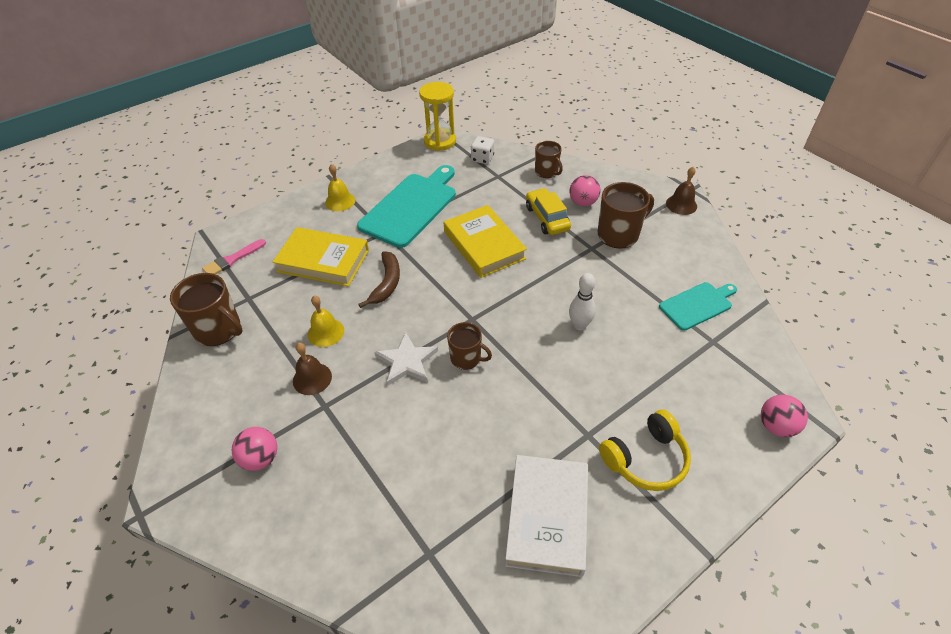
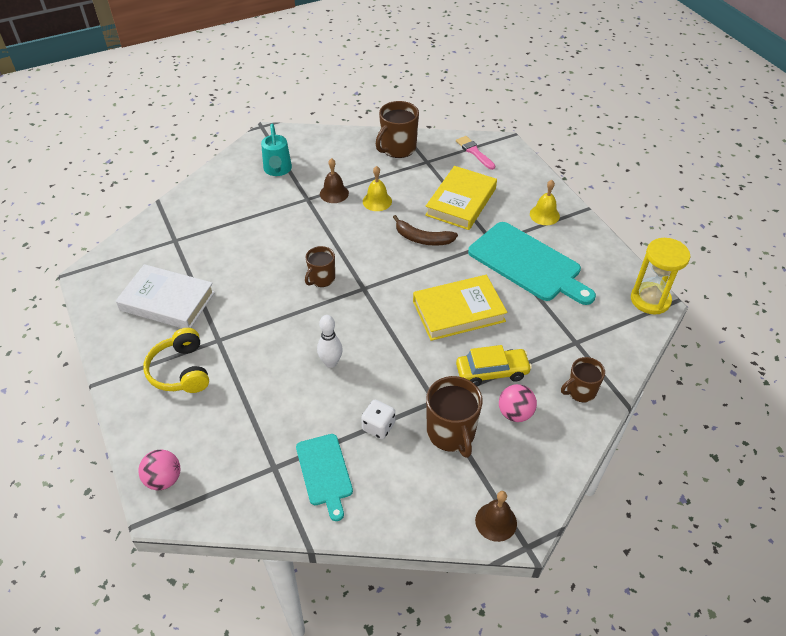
camera: 100 degrees right, 0 degrees up
(260, 458) = (277, 170): pink ball -> turquoise watering can
(406, 361) = (331, 243): white star -> none
(482, 159) = (612, 333): white dice -> white dice (378, 426)

